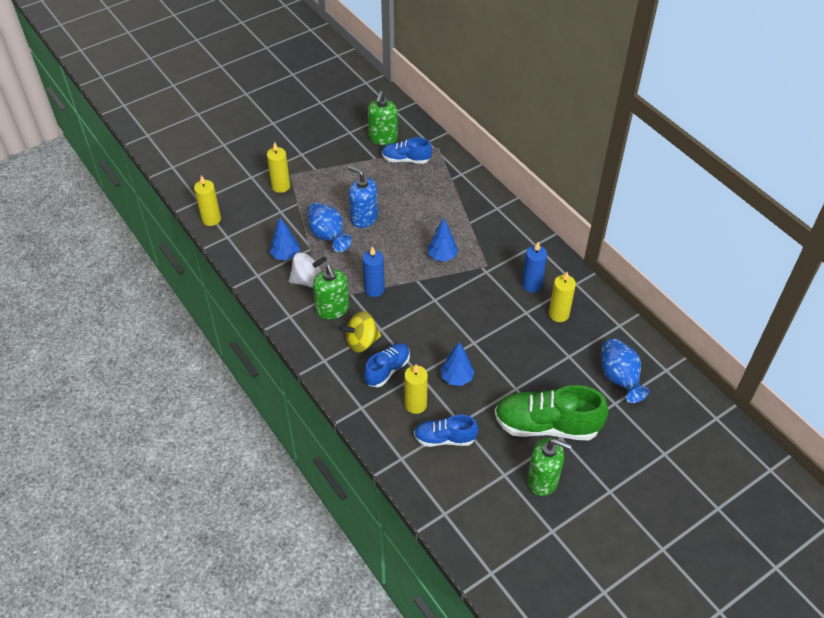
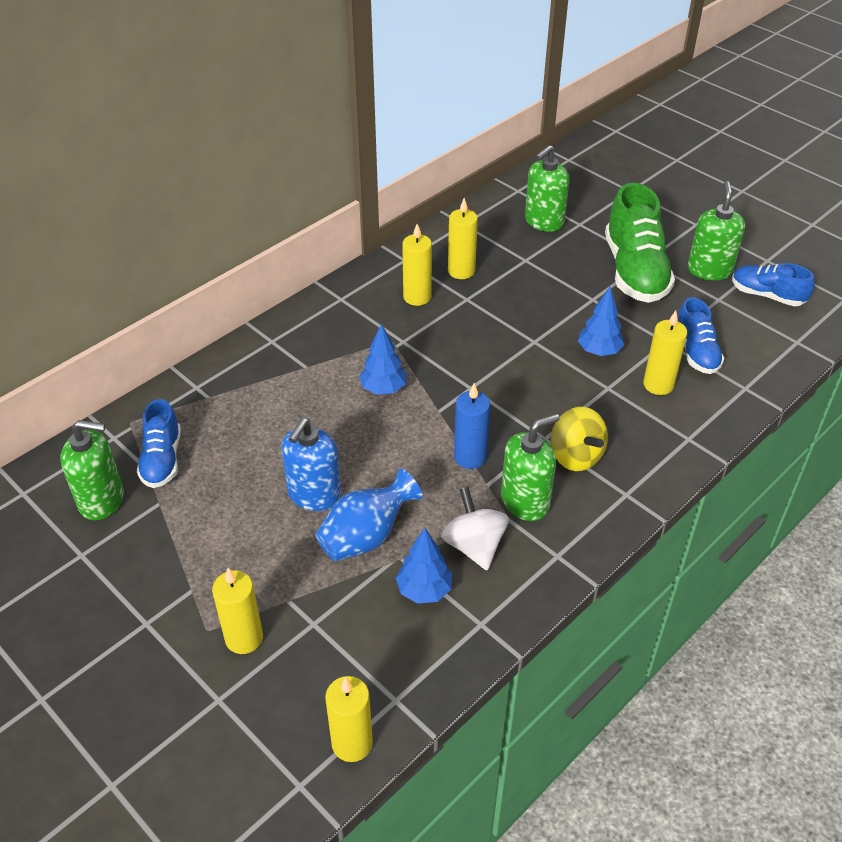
camera: 100 degrees left, 5 degrees down
(387, 370) = (614, 420): blue shoe -> blue shoe (767, 295)
(531, 285) = (417, 297): blue candle -> yellow candle
(619, 378) = (543, 221): blue vase -> green soap dispenser

